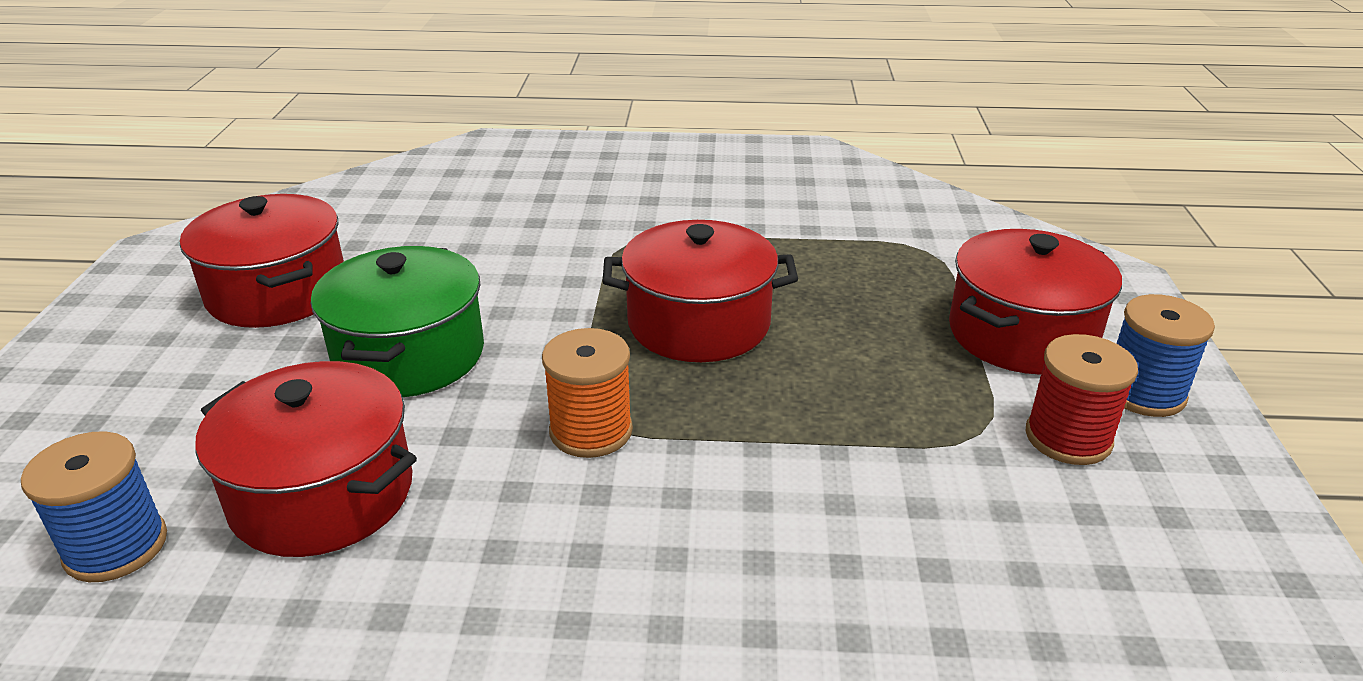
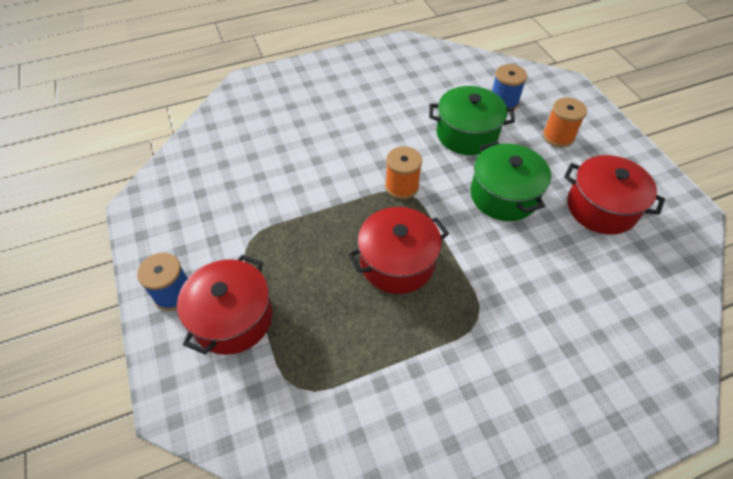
camera: 155 degrees right, 20 degrees up
(143, 418) = (558, 136): none -> orange spool
(322, 494) = (466, 134): red pot -> green pot
(1068, 438) = (212, 251): red spool -> none

